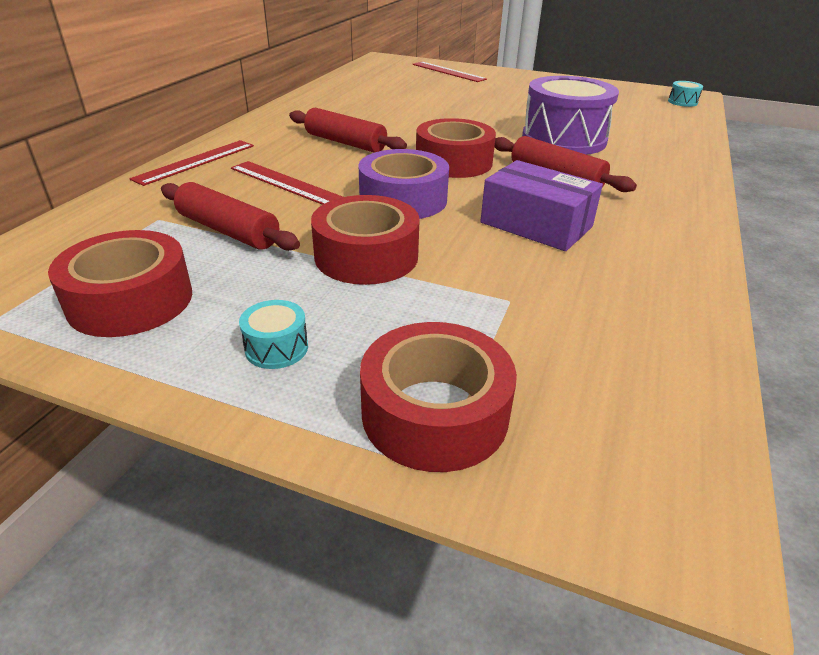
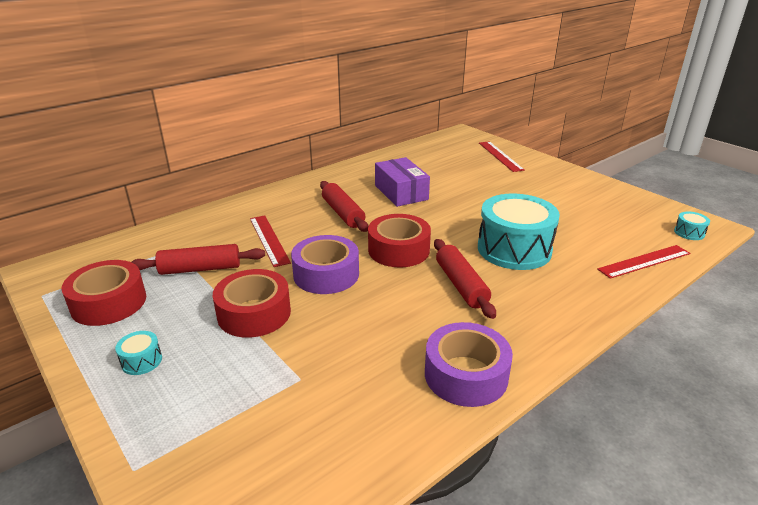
camera: 30 degrees right, 5 degrees down
(195, 162) = (236, 208): red ruler -> red ruler (644, 261)
(228, 230) = (200, 269): red rolling pin -> red rolling pin turned 75 degrees counterclockwise
(435, 413) = (170, 437): red tape -> none
(536, 224) = (392, 324): purple box -> purple box (401, 192)
(563, 139) = (514, 249): purple drum -> turquoise drum
(663, 245) = (466, 375): none -> purple tape

